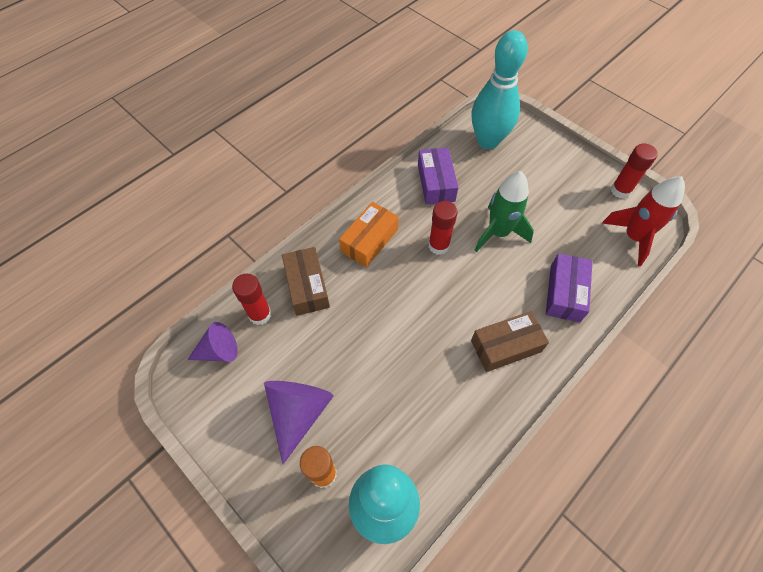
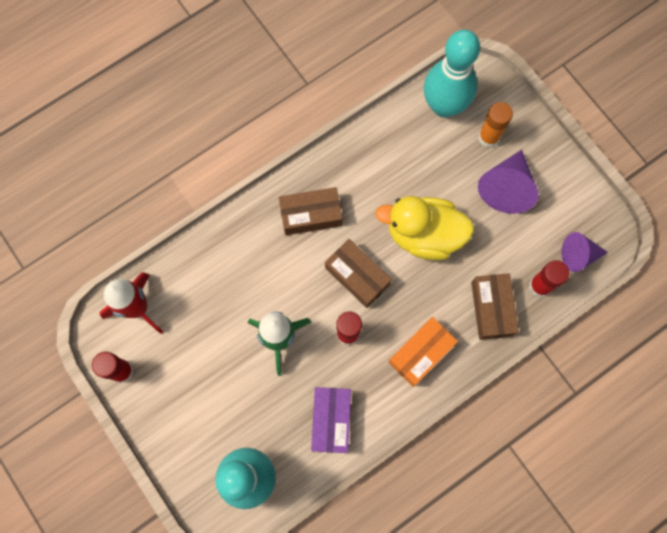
camera: 170 degrees left, 15 degrees up
(383, 345) = (424, 235): none -> yellow duck
(442, 295) = (357, 276): none -> brown box
(565, 293) = (236, 257): purple box -> none

